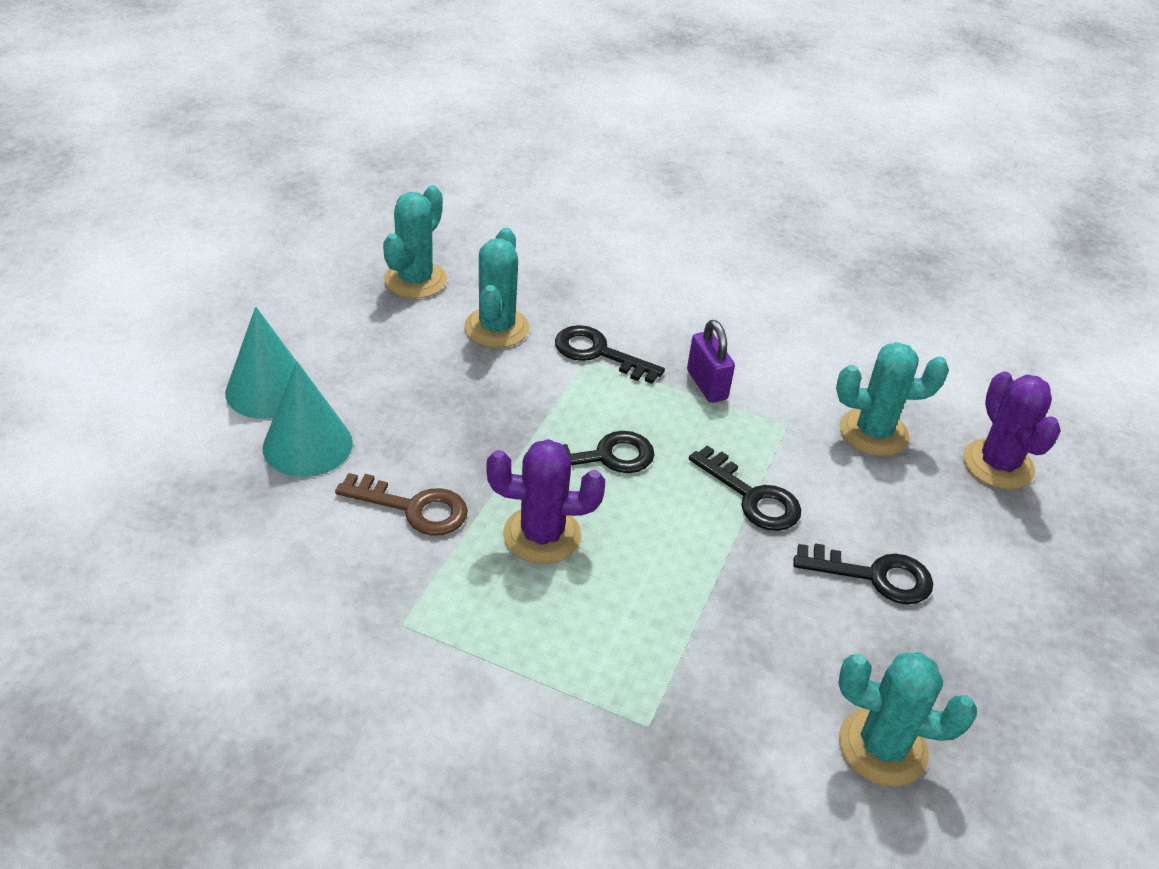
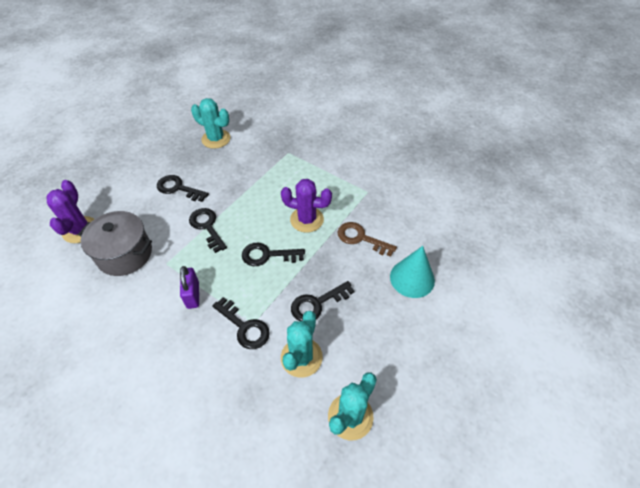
camera: 165 degrees left, 10 degrees up
(268, 390) = (438, 318): turquoise cone -> none
(486, 392) = (317, 304): none -> black key
(873, 432) = (125, 254): turquoise cactus -> grey pot

